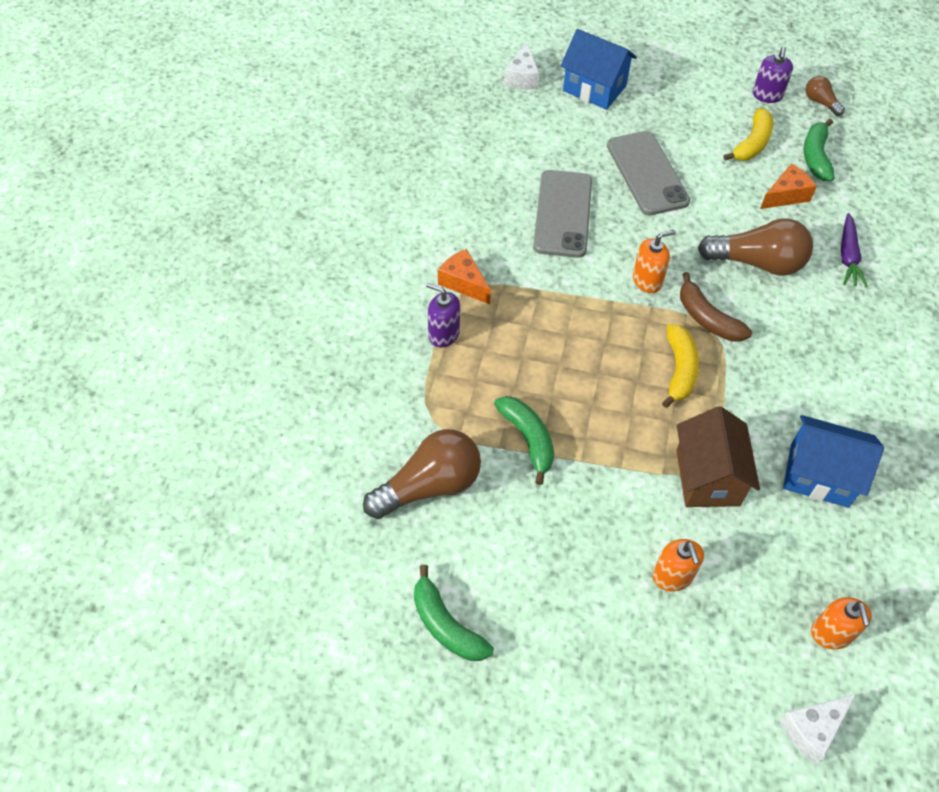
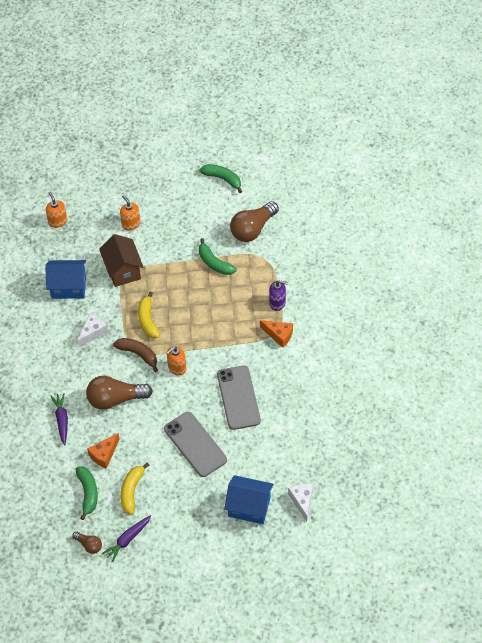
camera: 165 degrees right, 0 degrees up
(767, 95) = (127, 540): purple soap dispenser -> purple carrot
(812, 729) = (63, 186): white cheese -> white cheese (93, 332)

